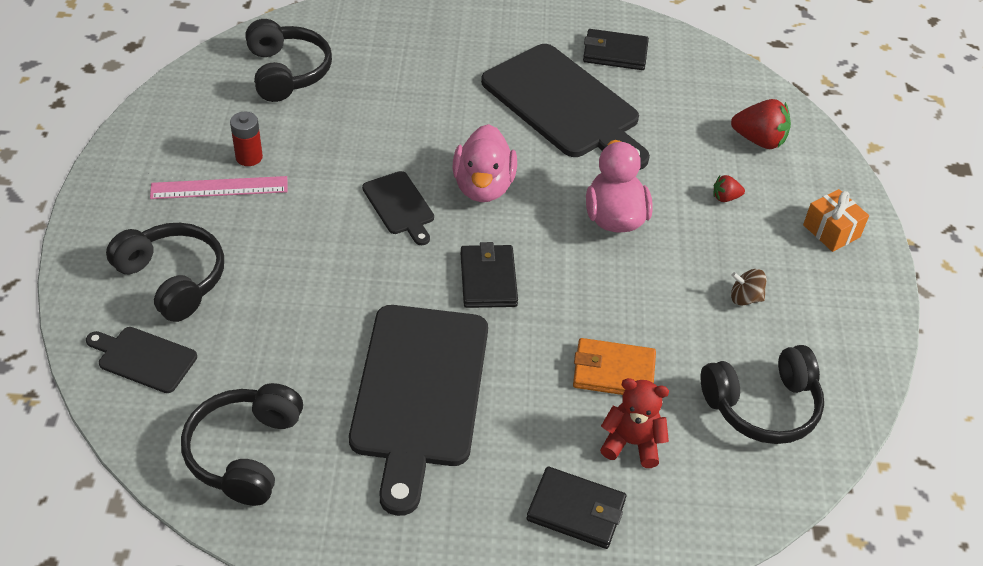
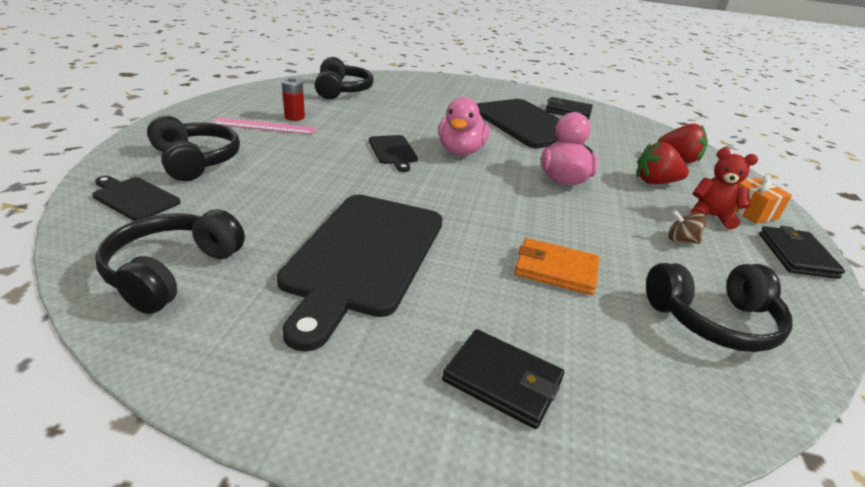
camera: 10 degrees right, 15 degrees down
(488, 279) = (451, 196): black wallet -> black wallet (796, 255)
(631, 443) = (571, 328): red teddy bear -> red teddy bear (711, 216)
(725, 197) = (655, 182): red strawberry -> red strawberry, size x1.90

